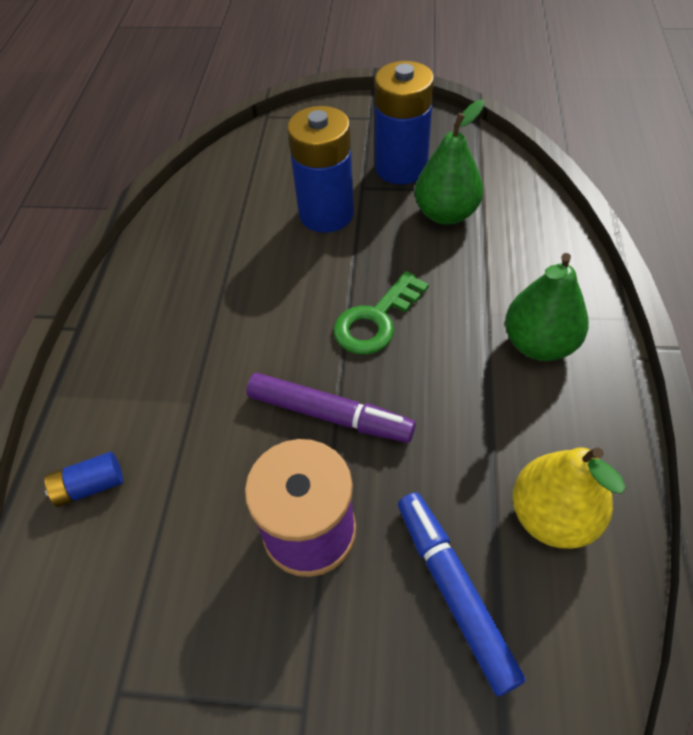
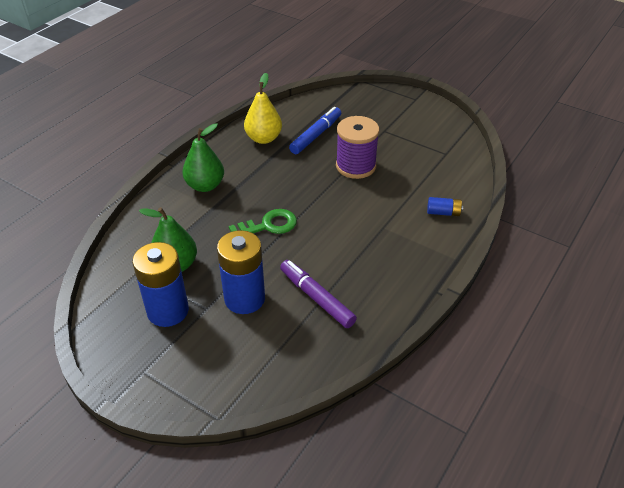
camera: 155 degrees left, 10 degrees down
(330, 414) = (321, 197): purple marker -> purple marker (316, 298)
(453, 591) = (316, 135): blue marker -> blue marker turned 150 degrees counterclockwise

